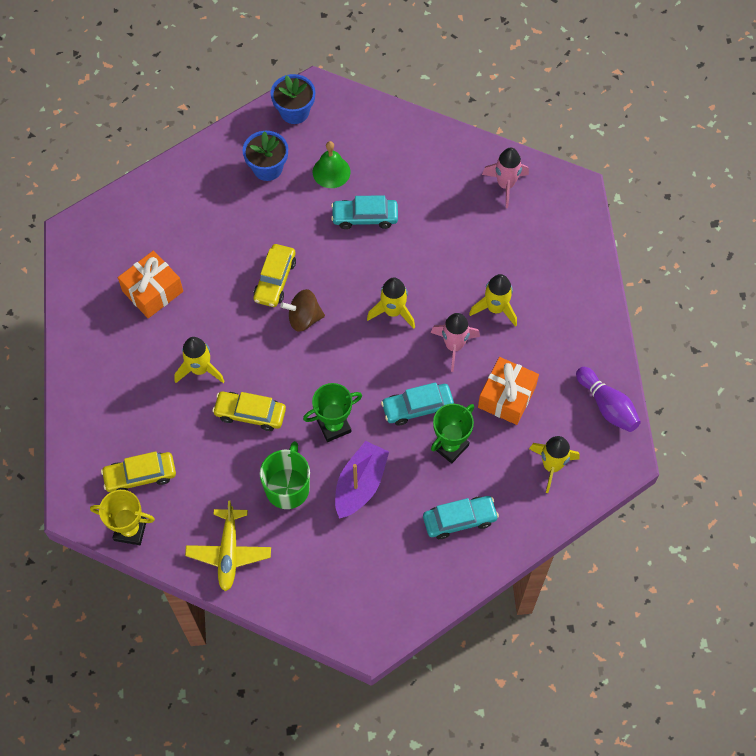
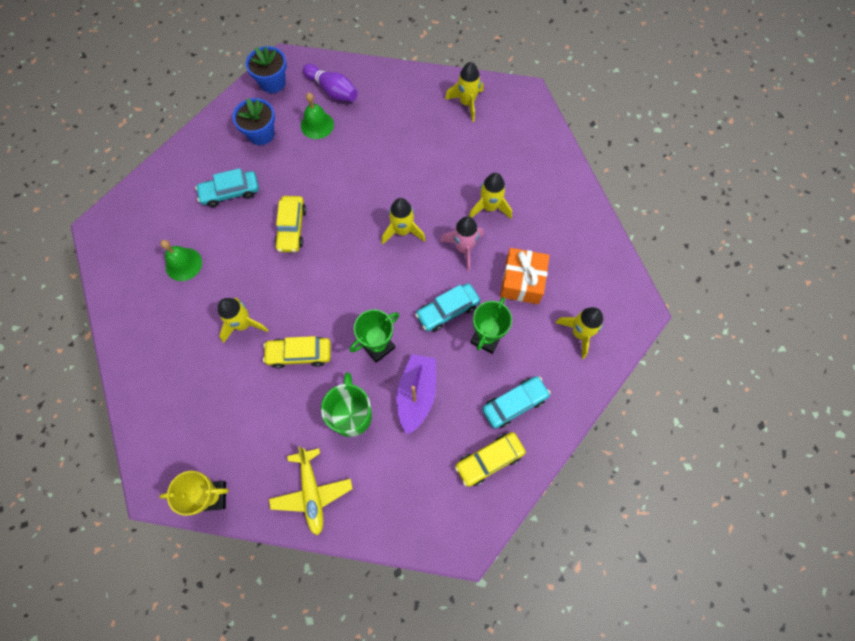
camera: 15 degrees left, 5 degrees up
(140, 475) = (210, 439): yellow car -> yellow car (489, 460)
(153, 291) = (183, 264): orange gift -> green bell
(304, 318) = (326, 255): brown spinning top -> none
(365, 217) = (356, 156): turquoise car -> turquoise car (230, 192)
(505, 185) = (467, 103): pink rocket -> yellow rocket
(607, 406) = (609, 268): purple bowling pin -> purple bowling pin (332, 90)

